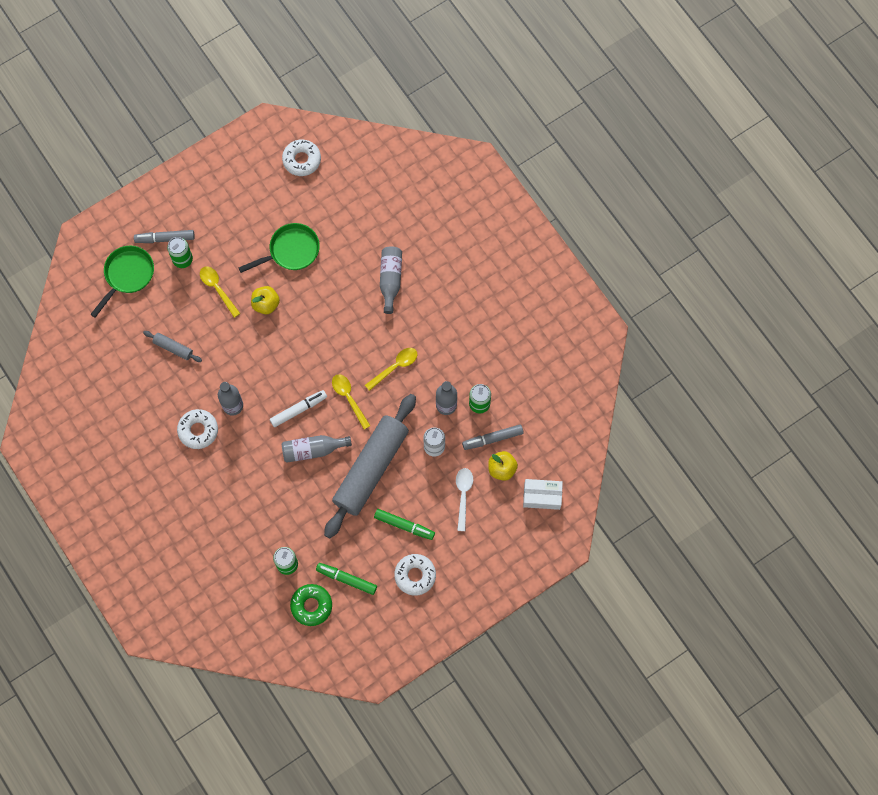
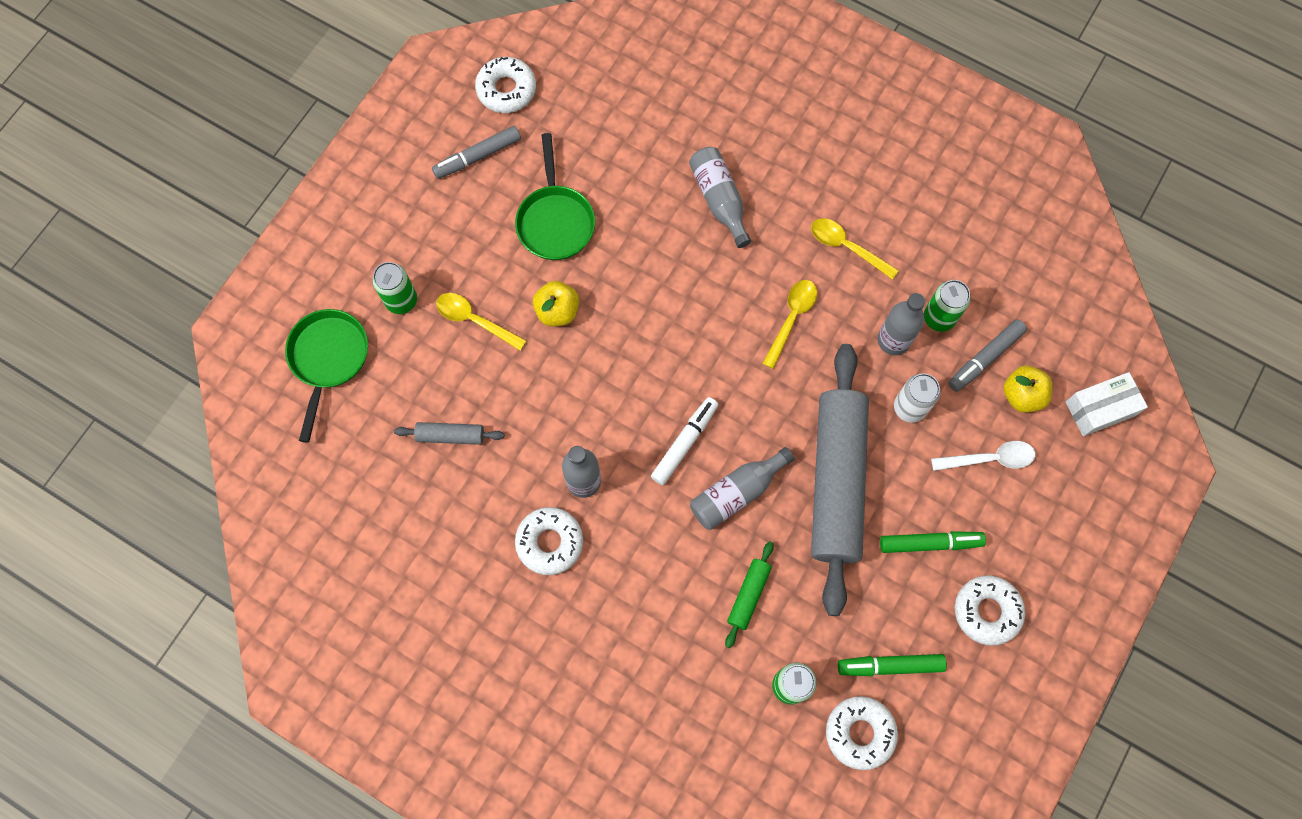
camera: 25 degrees left, 0 degrees up
(165, 238) = (360, 282): grey marker -> grey marker (478, 156)
(290, 507) = (748, 595): none -> green rolling pin
(291, 251) = (555, 221): green pan -> green pan turned 135 degrees clockwise
(311, 606) = (859, 733): green donut -> white donut
(349, 398) = (749, 393): yellow spoon -> yellow spoon (846, 247)
(463, 495) = (989, 459): white spoon -> white spoon turned 105 degrees clockwise

